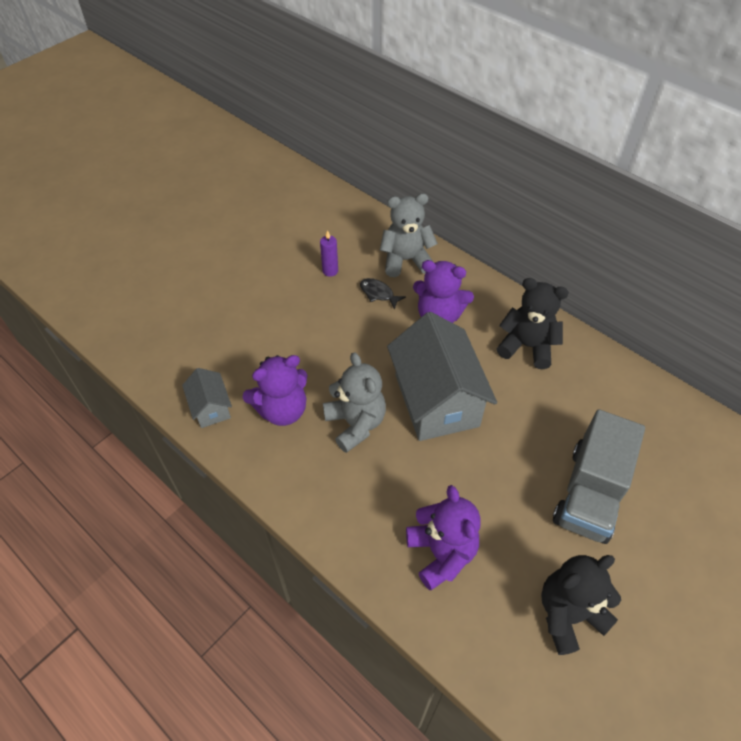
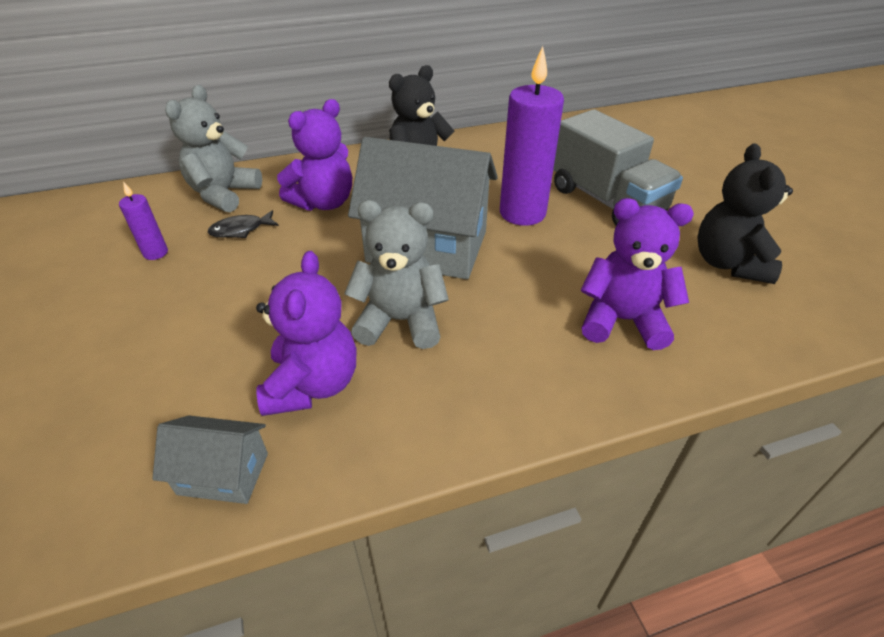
camera: 60 degrees left, 10 degrees down
(522, 440) = (522, 213): none -> purple candle

